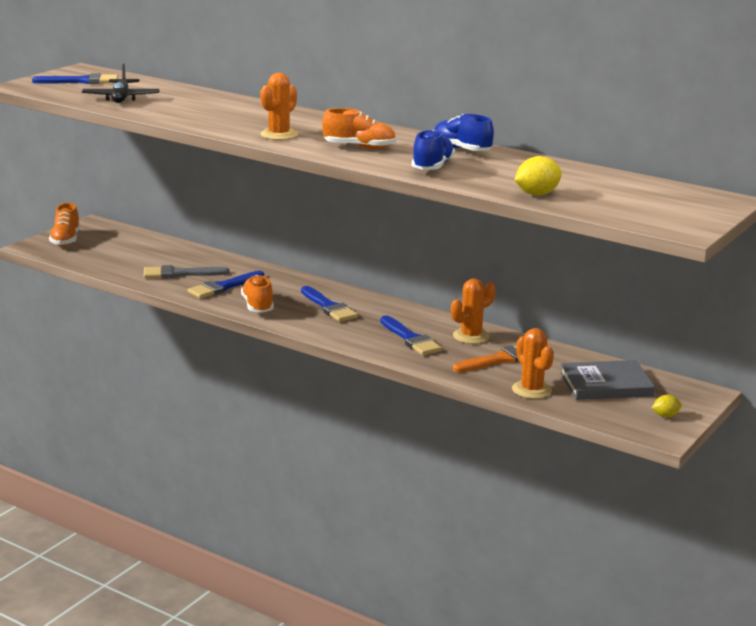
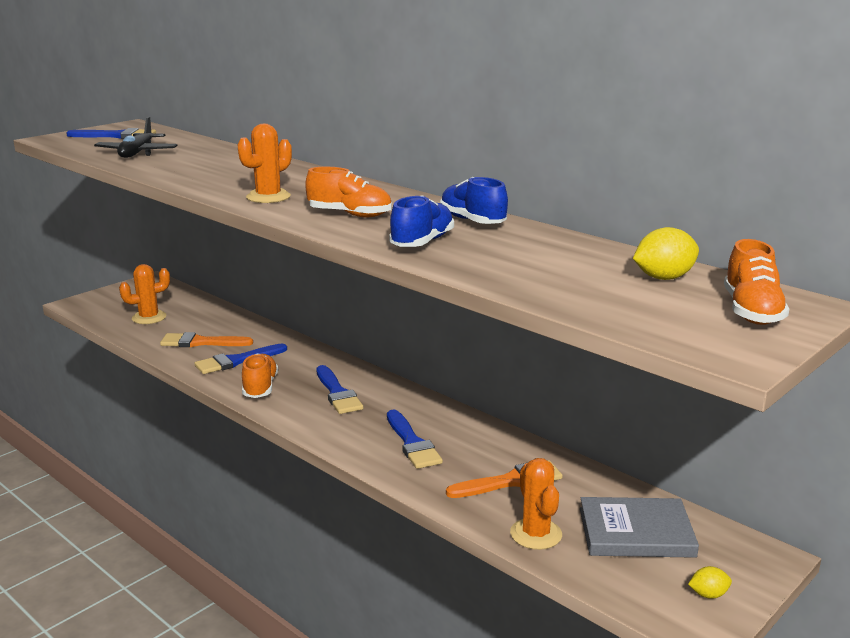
camera: 10 degrees right, 0 degrees up
(66, 240) = (112, 298): orange shoe -> orange shoe (751, 311)
(180, 274) = (201, 342): grey brush -> orange brush
(471, 336) = (485, 444): orange cactus -> orange cactus (149, 317)
(537, 194) = (538, 286): yellow lemon -> yellow lemon (663, 278)

